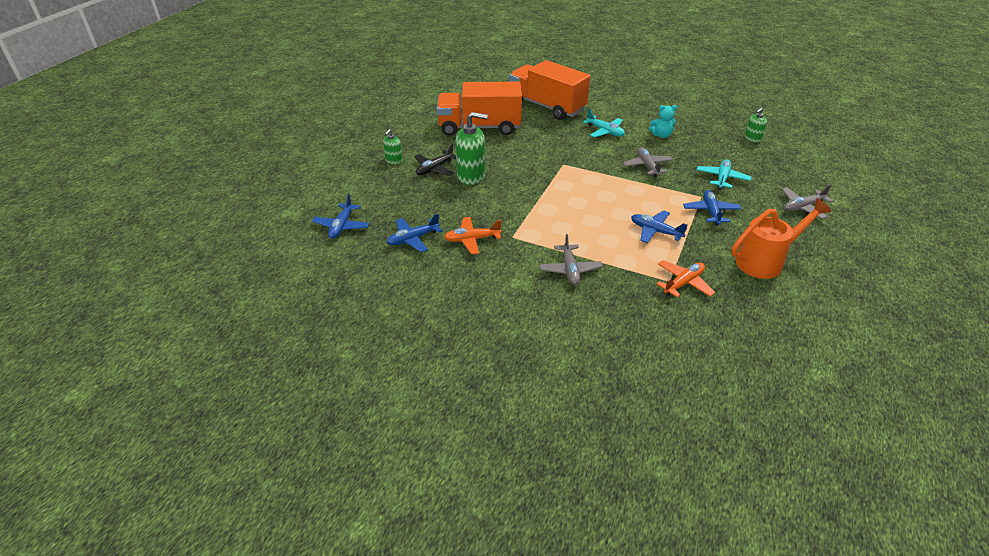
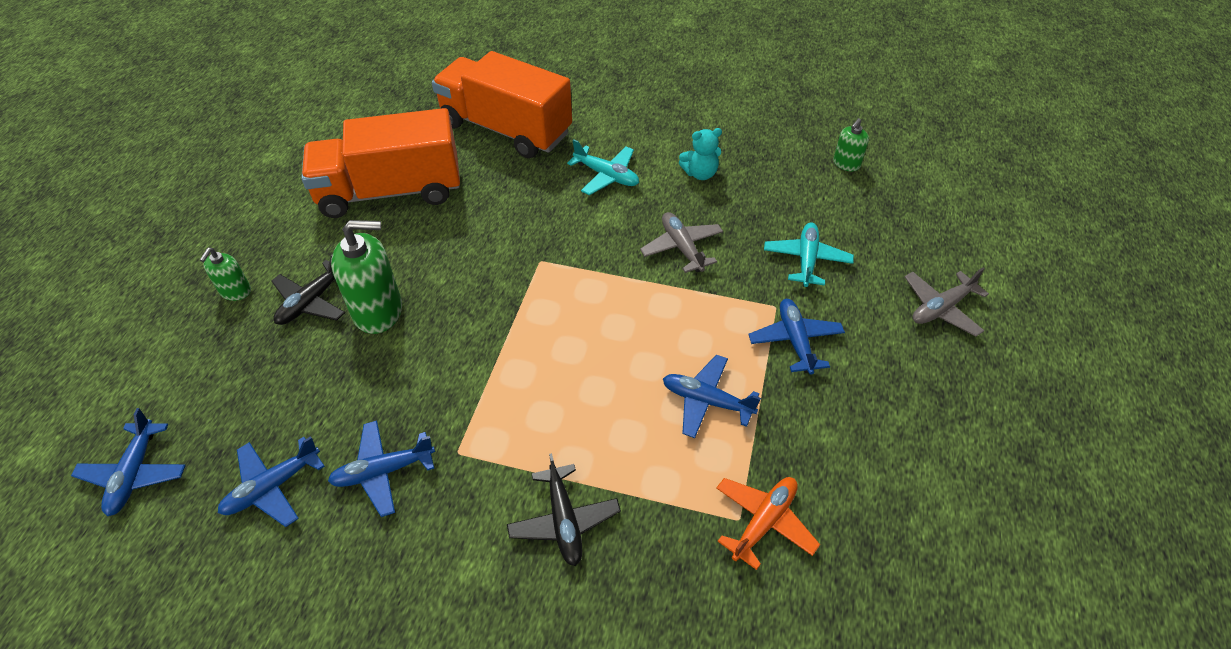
camera: 10 degrees left, 10 degrees up
(472, 239) = (383, 471): orange plane -> blue plane
(570, 270) = (564, 520): grey plane -> black plane
(765, 261) = (895, 445): orange watering can -> none

